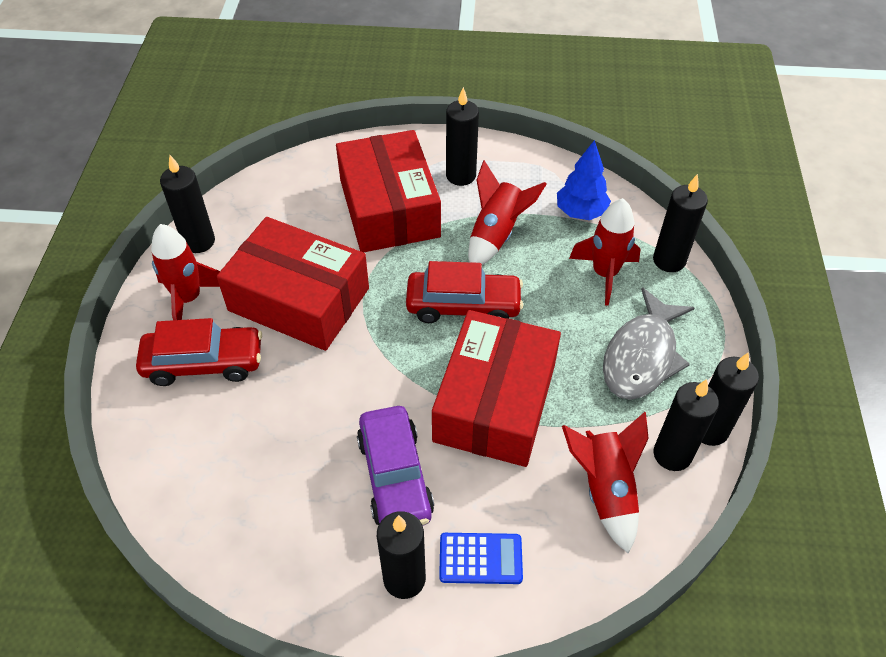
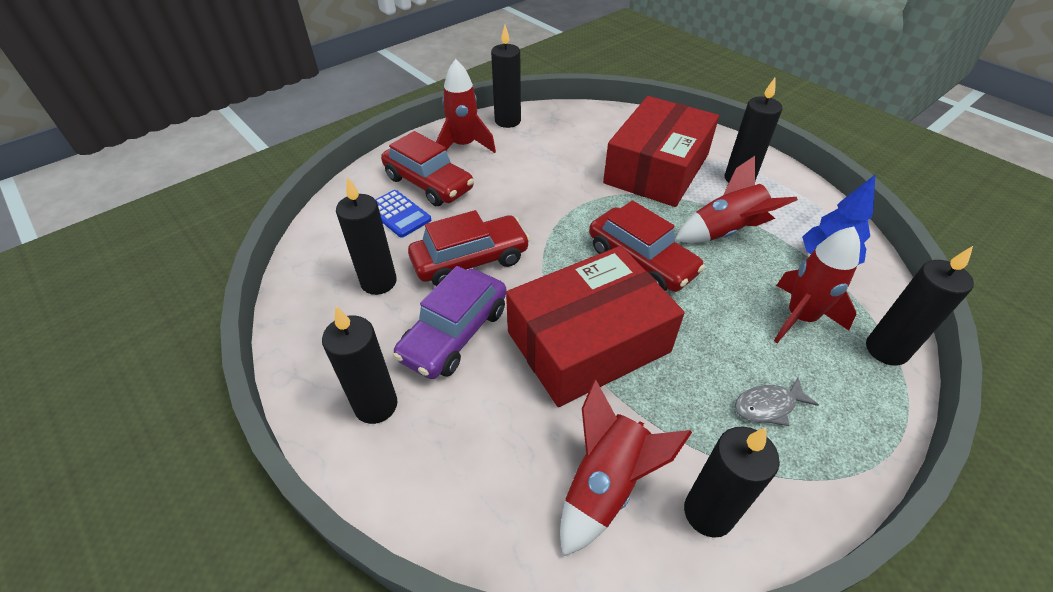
camera: 45 degrees right, 5 degrees down
(299, 299) = (528, 185): red box -> none
(333, 407) = (470, 260): none -> red car
(480, 558) = (442, 442): blue calculator -> blue calculator (398, 214)
(642, 356) = (768, 406): grey fish -> grey fish, size x0.49
(709, 430) = (776, 525): black candle -> black candle (379, 282)

